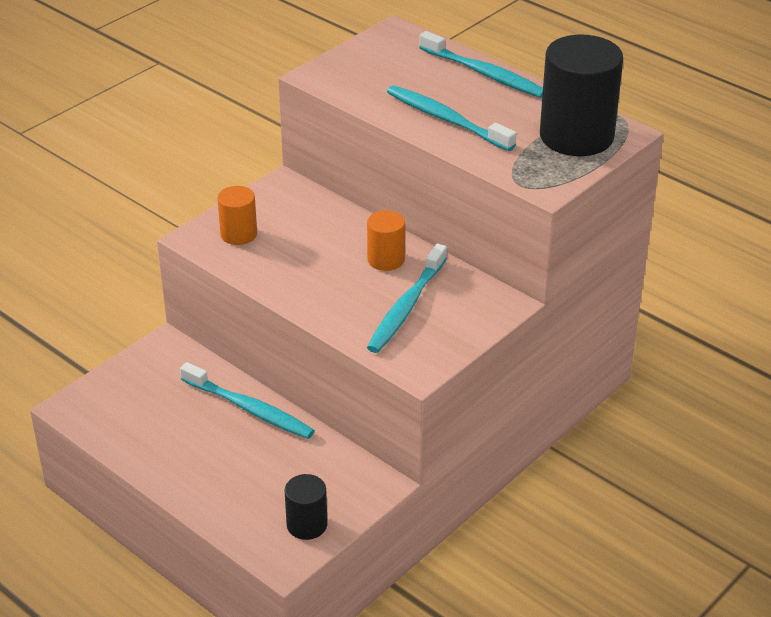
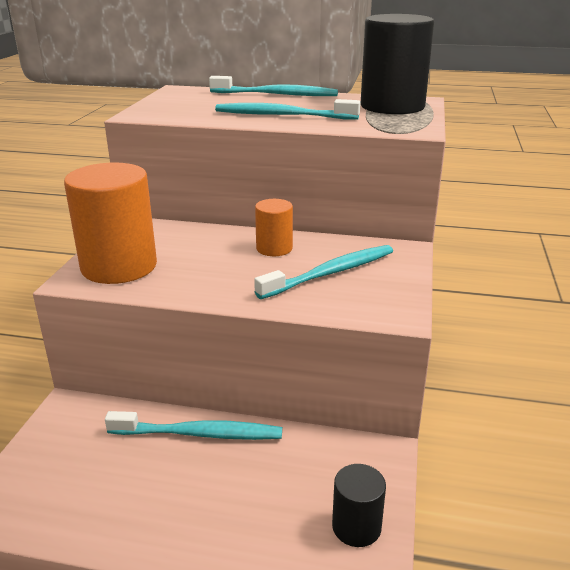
camera: 30 degrees left, 10 degrees down
(238, 234) = (119, 266): orange cylinder -> orange cylinder, size x1.95
(406, 306) = (330, 273): turquoise toothbrush -> turquoise toothbrush turned 120 degrees counterclockwise

